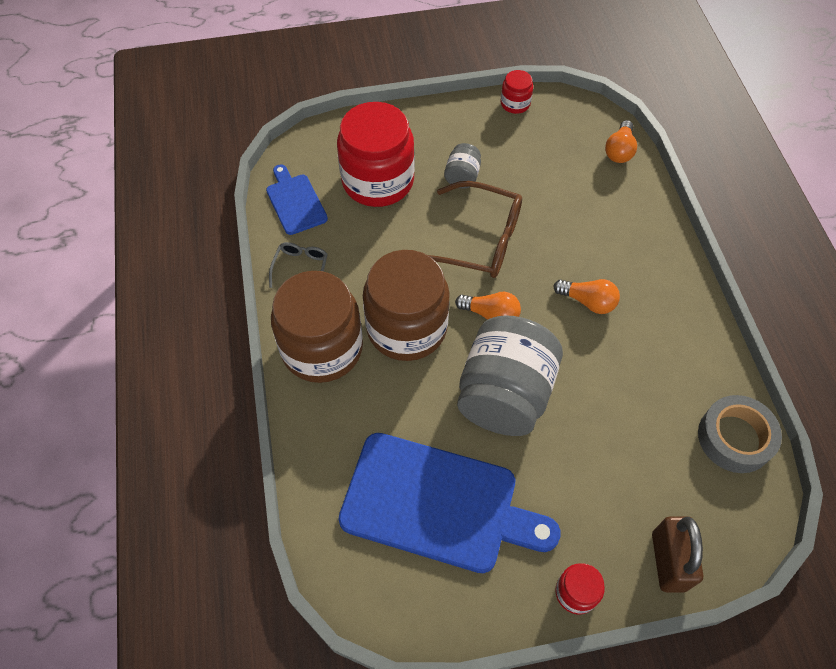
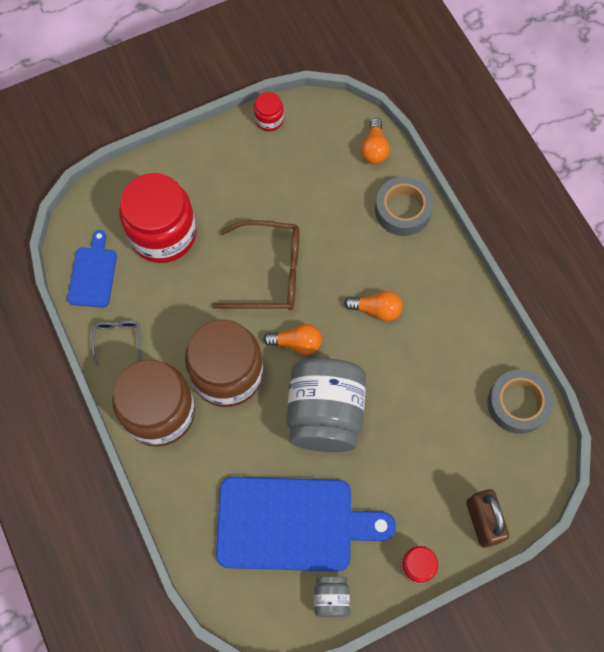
camera: 15 degrees left, 10 degrees up
(295, 202) = (93, 274): blue cutting board -> blue cutting board turned 45 degrees clockwise
(462, 176) = (239, 210): grey jar -> grey jar (331, 597)
(638, 212) = (402, 210): none -> grey tape

